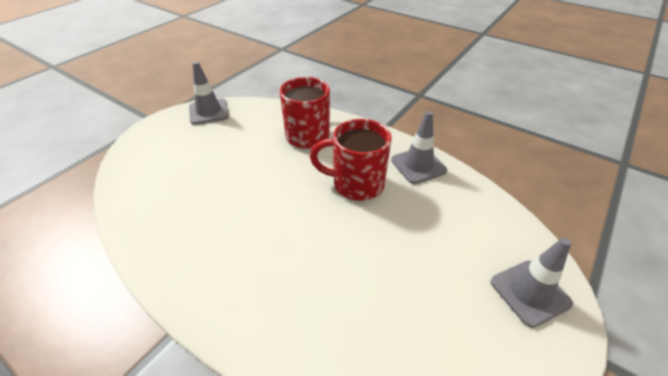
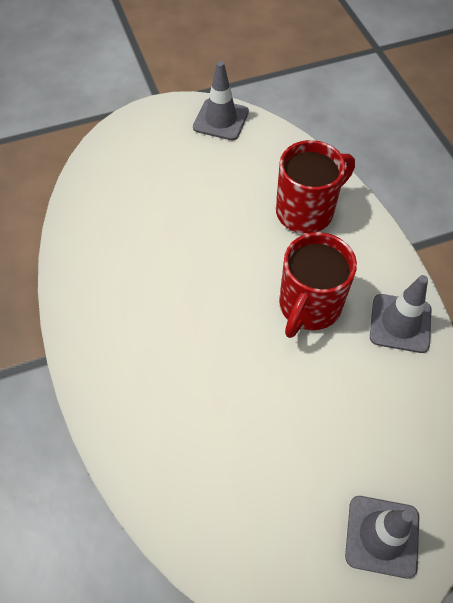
camera: 35 degrees right, 15 degrees up
(356, 184) = (309, 306): red mug -> red mug turned 105 degrees counterclockwise

